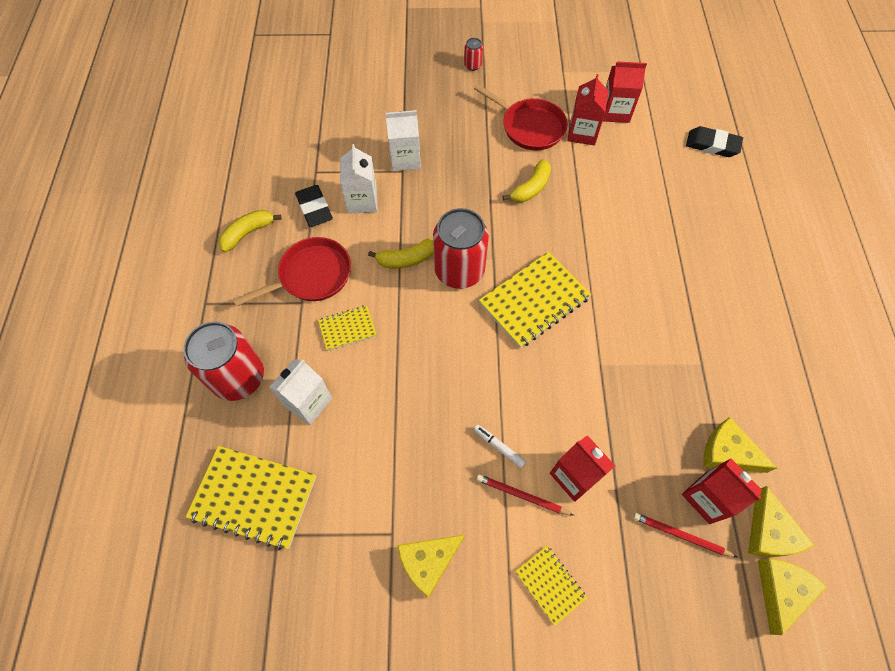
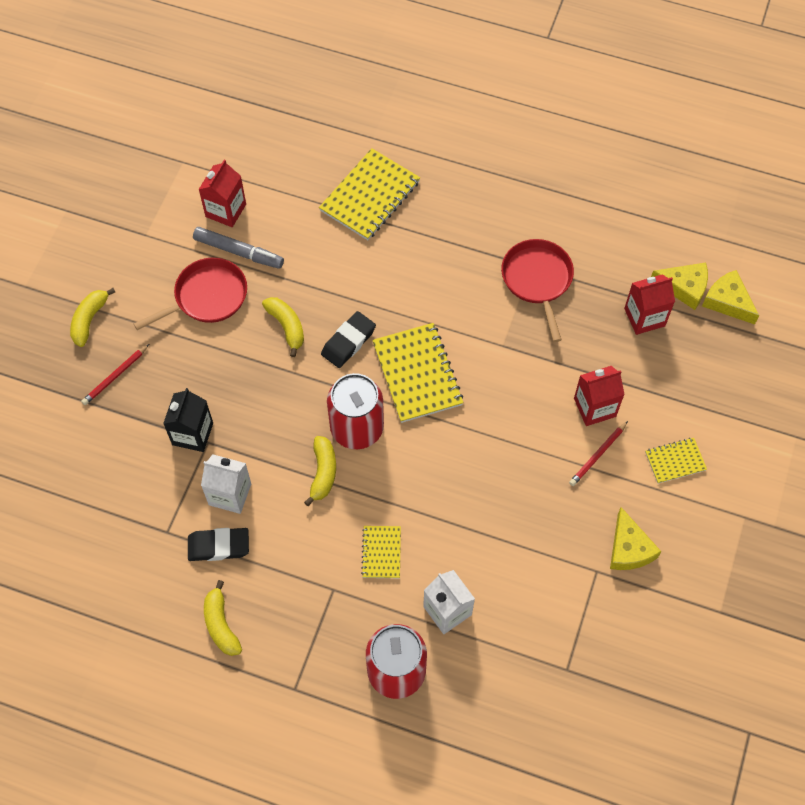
camera: 70 degrees left, 0 degrees up
(254, 497) = (525, 683): yellow notebook -> yellow notebook (370, 196)
(311, 275) = (304, 571): red pan -> red pan (537, 280)
(405, 159) = (192, 434): white carton -> black carton
(472, 65) = (89, 320): red can -> yellow banana
(499, 447) = (549, 457): white marker -> none
(582, 133) = (239, 252): red carton -> grey marker
(681, 535) = (667, 350): red pencil -> red pencil (115, 376)
(712, 145) = (308, 146): black eraser -> black eraser (348, 342)
(727, 452) = (613, 285): yellow cheese -> none

